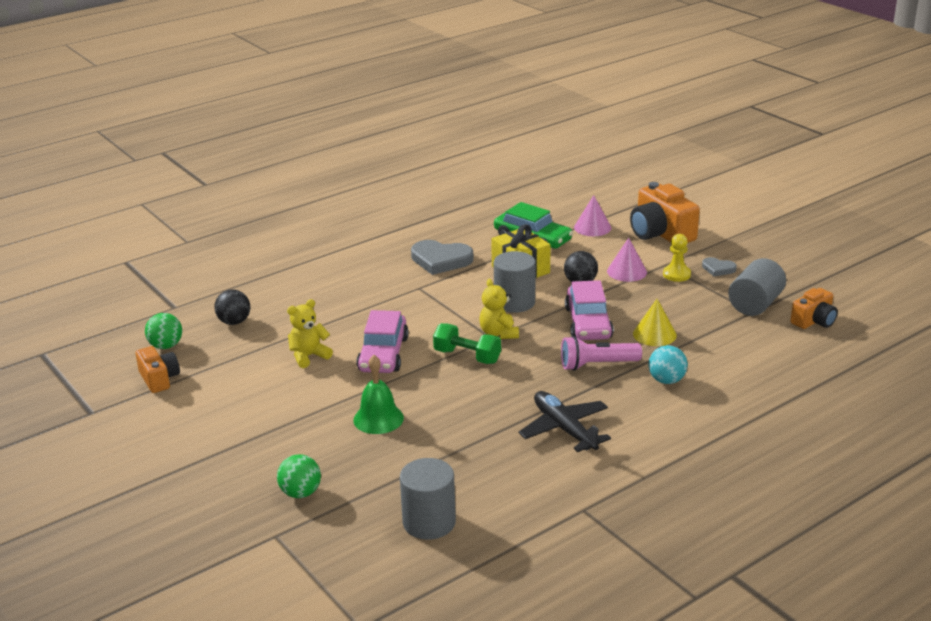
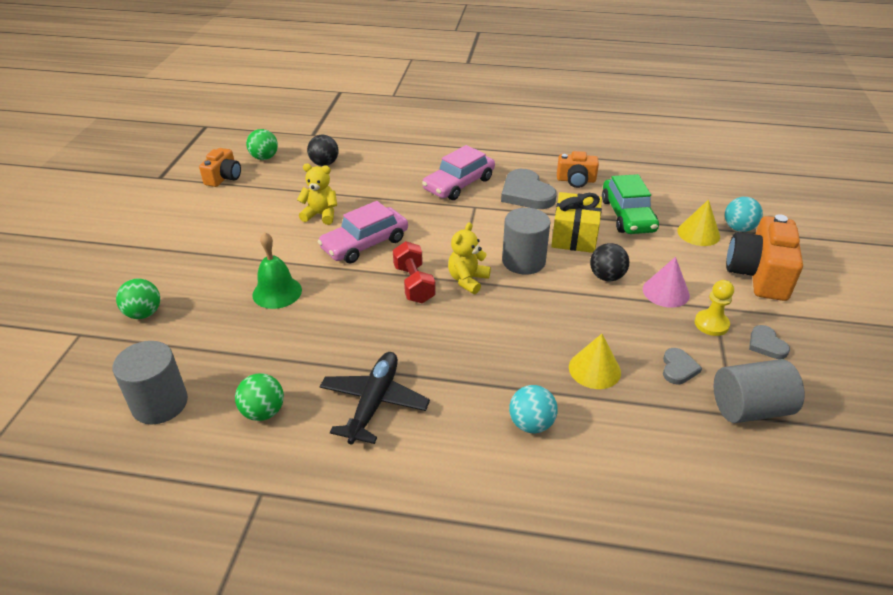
camera: 45 degrees right, 10 degrees up
(467, 356) = (414, 284): green dumbbell -> red dumbbell
(507, 478) = (263, 412): none -> green ball
(588, 323) = (553, 318): pink car -> pink car (459, 184)
(592, 227) = (698, 233): pink cone -> yellow cone
(597, 365) = (496, 363): pink flashlight -> none
(610, 212) = (738, 228): none -> turquoise ball
(694, 307) = (678, 368): none -> grey heart
(814, 321) = (793, 475): orange camera -> orange camera (576, 180)

